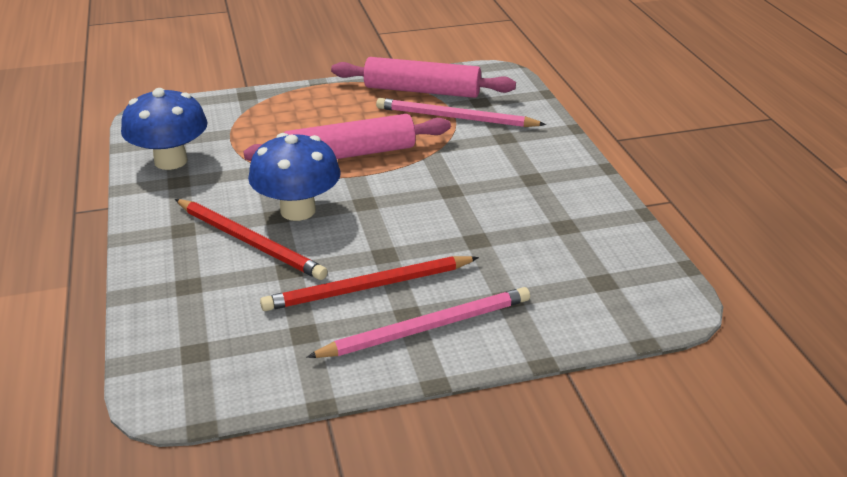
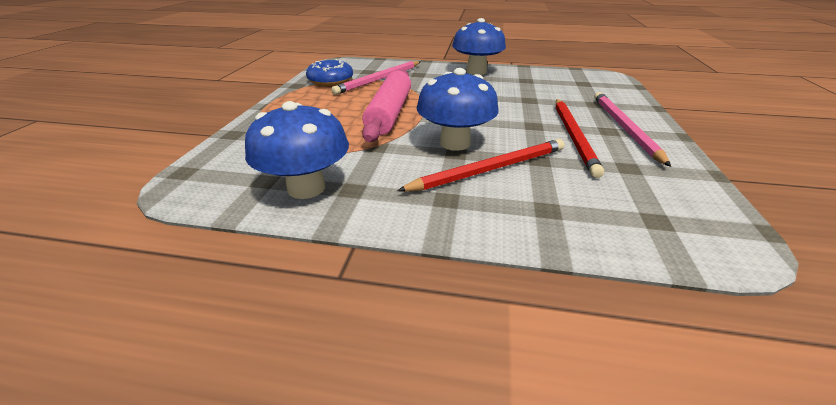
camera: 65 degrees left, 0 degrees up
(422, 91) = (330, 81): pink rolling pin -> blue donut
(562, 178) = (476, 71): none -> blue mushroom

